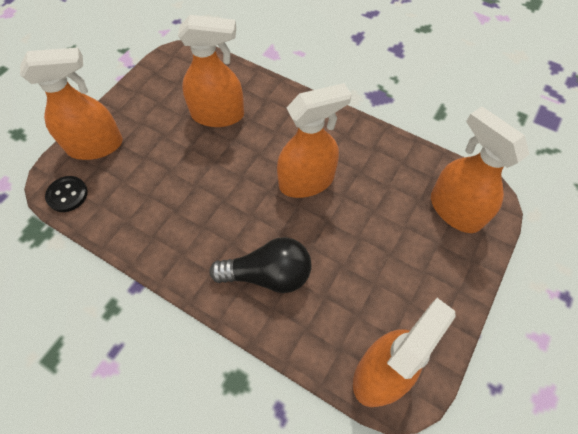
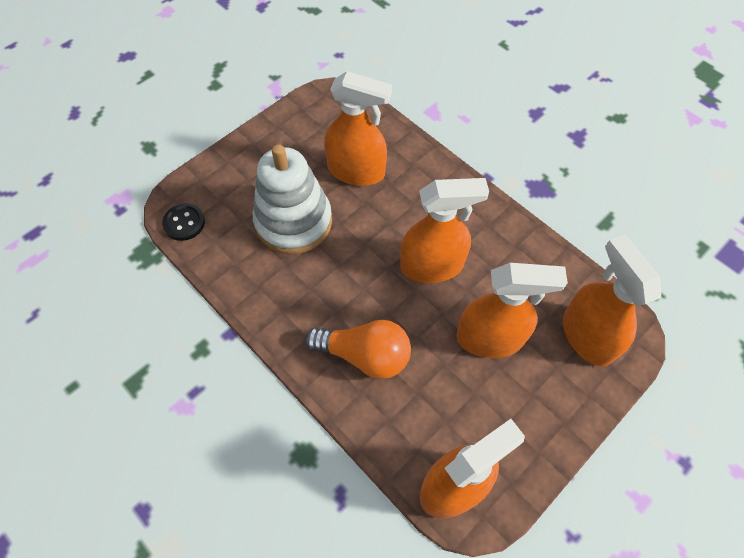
camera: 15 degrees right, 0 degrees up
(96, 146) = (223, 177): orange spray bottle -> orange spray bottle (490, 338)
(172, 171) = (293, 222): none -> white stacking toy
(268, 274) = (364, 355): black light bulb -> orange light bulb

